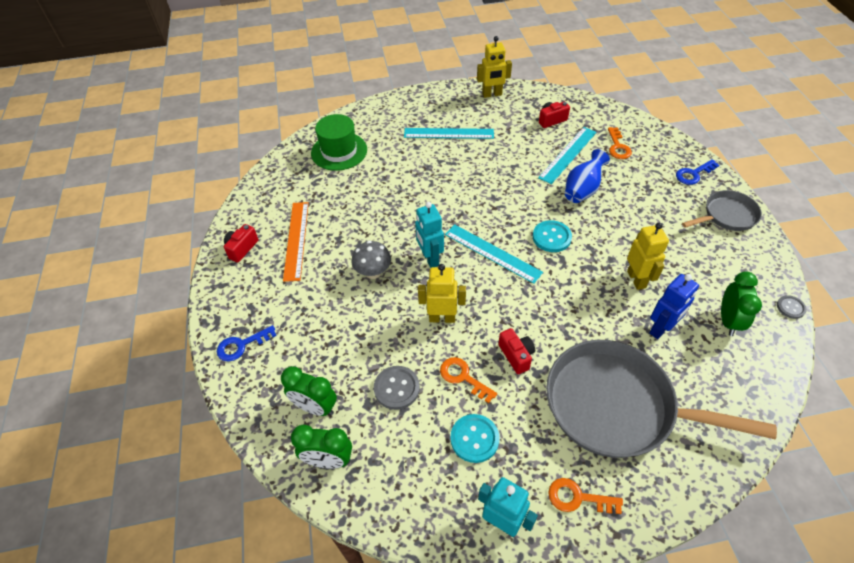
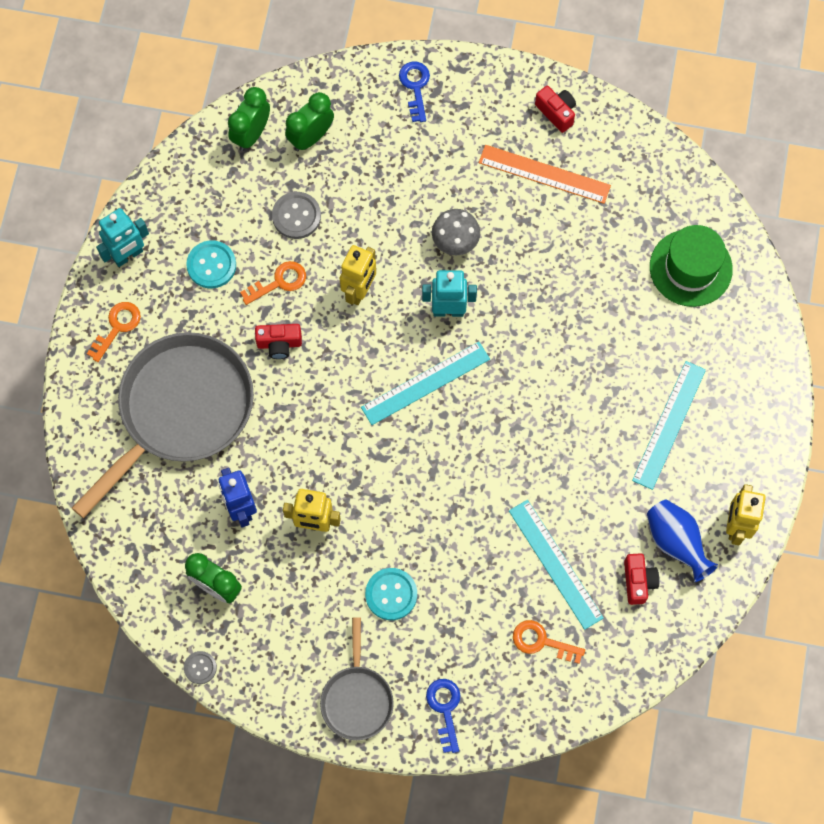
camera: 110 degrees right, 20 degrees up
(551, 237) = (419, 463): turquoise button -> turquoise button (391, 594)
(582, 190) = (480, 545): blue vase -> blue vase (676, 542)

